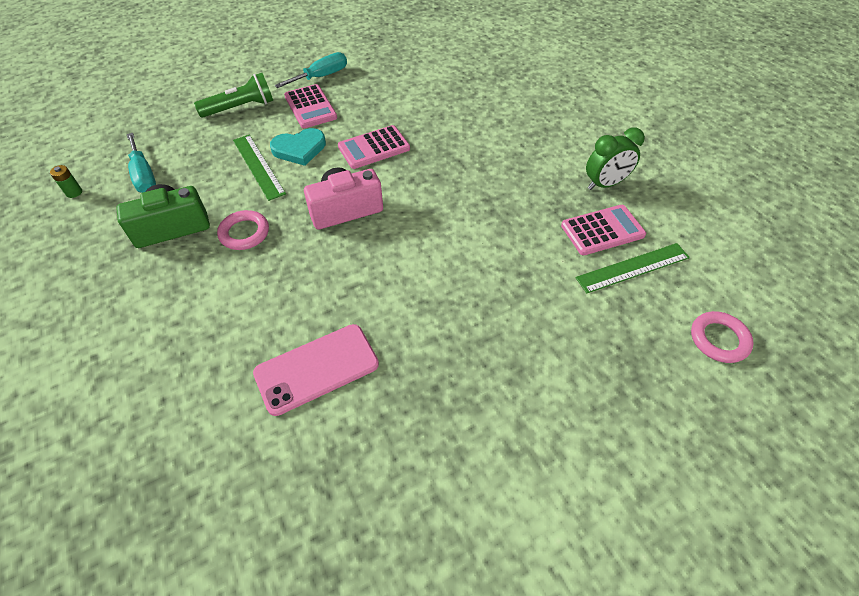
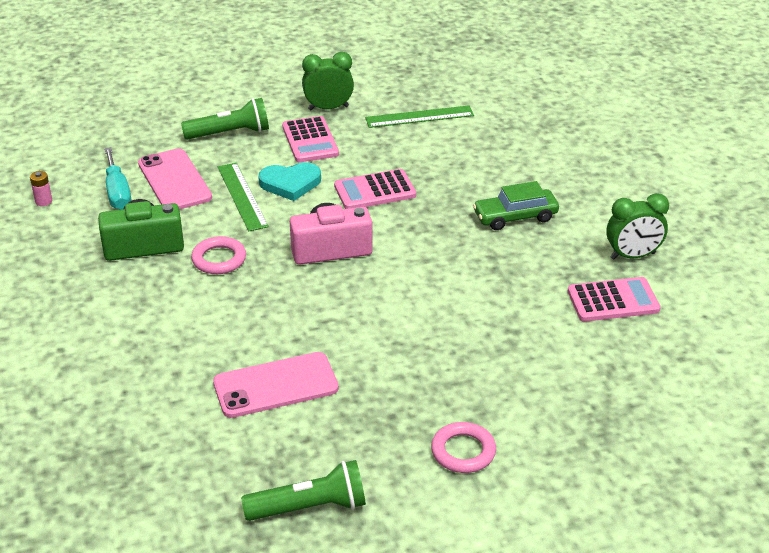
camera: 10 degrees right, 15 degrees down
(74, 192) = (43, 201): green battery -> pink battery
(196, 158) = (174, 180): none -> pink phone
(321, 77) = (328, 108): turquoise screwdriver -> green clock
(374, 522) = (309, 507): none -> green flashlight
(497, 159) = (515, 217): none -> green car
(633, 268) = (634, 339): green ruler -> green ruler (419, 117)
(719, 339) = (704, 413): pink ring -> pink ring (463, 451)

